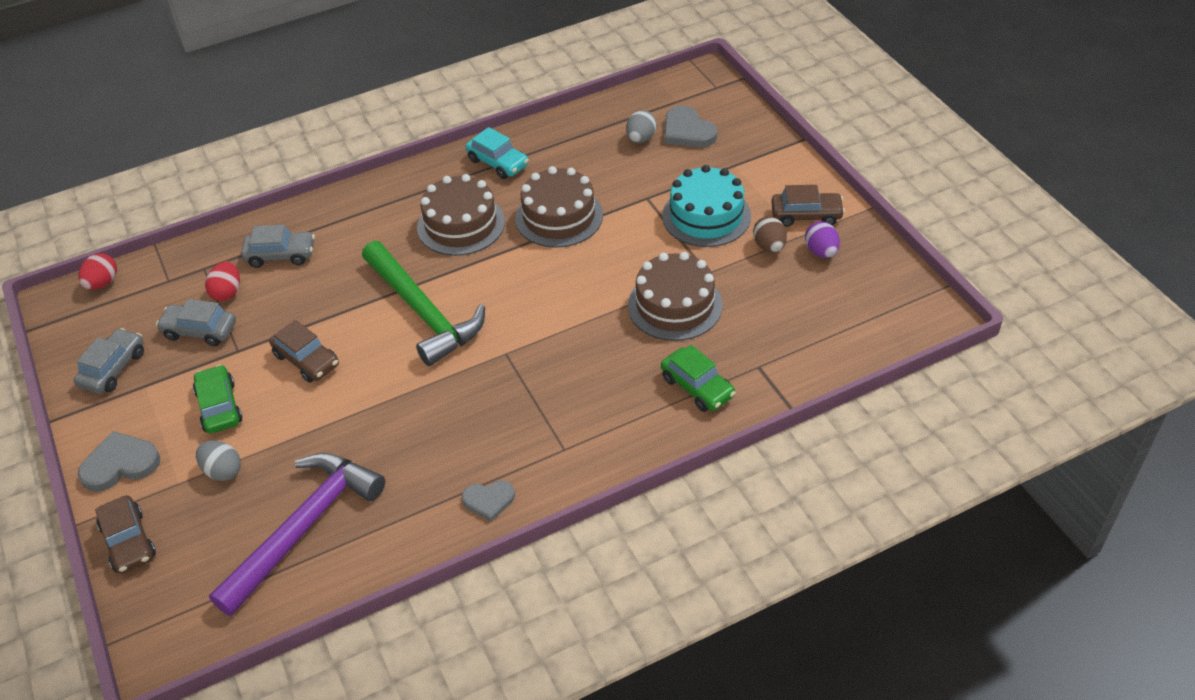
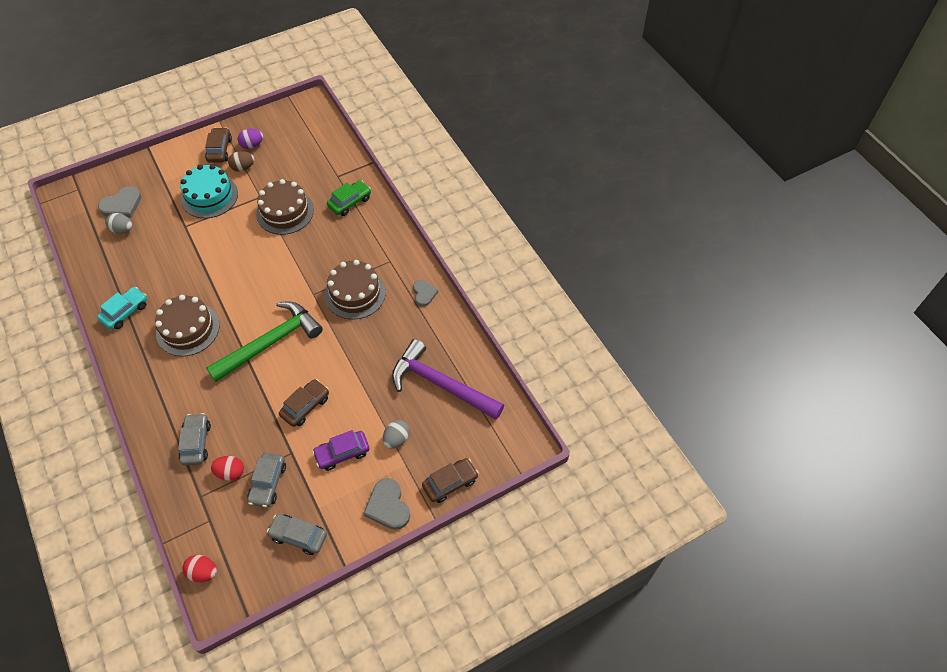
camera: 95 degrees left, 10 degrees up
(219, 407) = (342, 453): green car -> purple car
(559, 216) = (192, 273): brown cake -> brown cake (355, 293)

